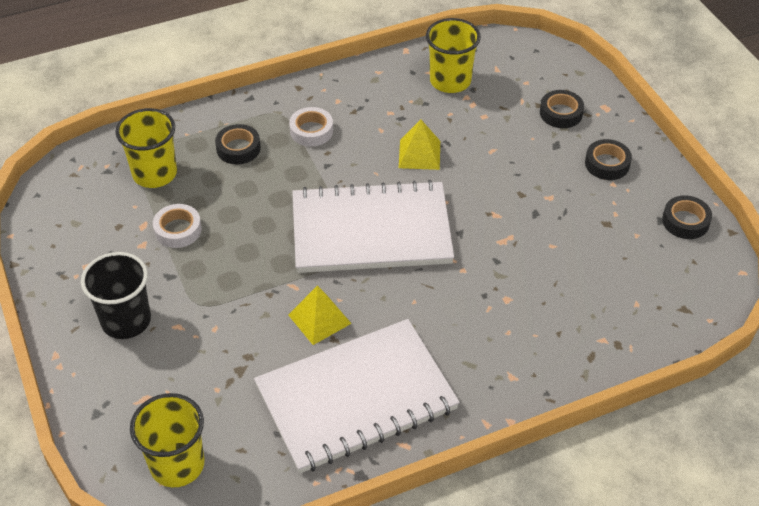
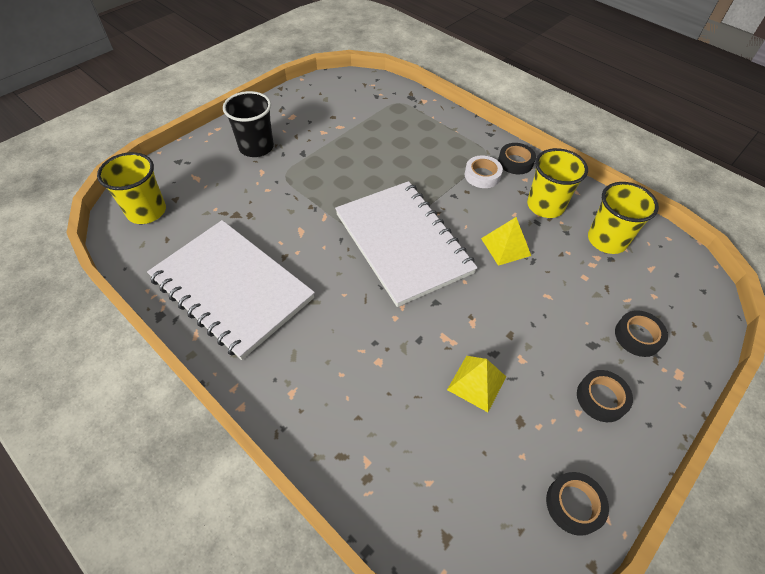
camera: 65 degrees right, 5 degrees up
(155, 174) = (387, 116): yellow cup -> yellow cup (545, 206)
(178, 230) = (344, 143): white tape -> none
(238, 148) = (437, 145): black tape -> black tape (515, 162)
(319, 319) = (300, 241): yellow pyramid -> yellow pyramid (476, 383)

